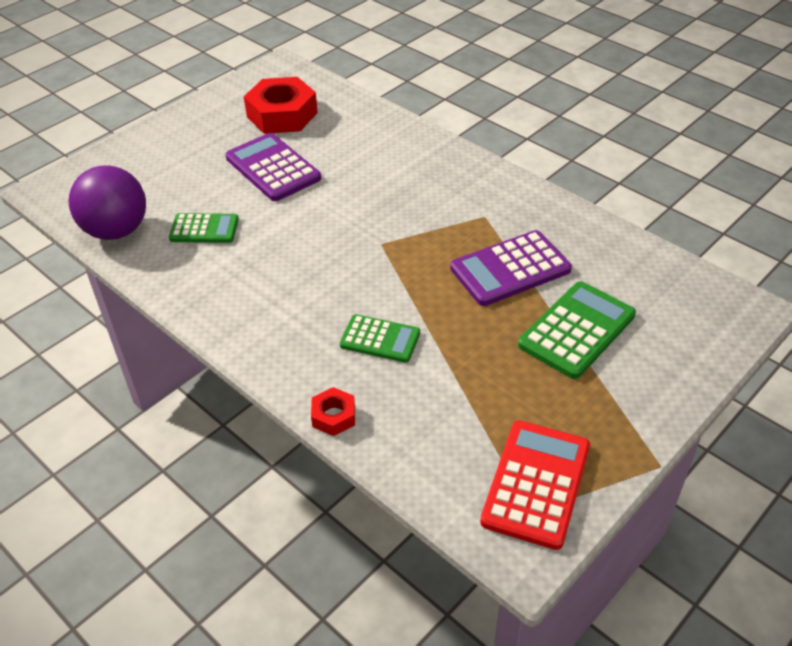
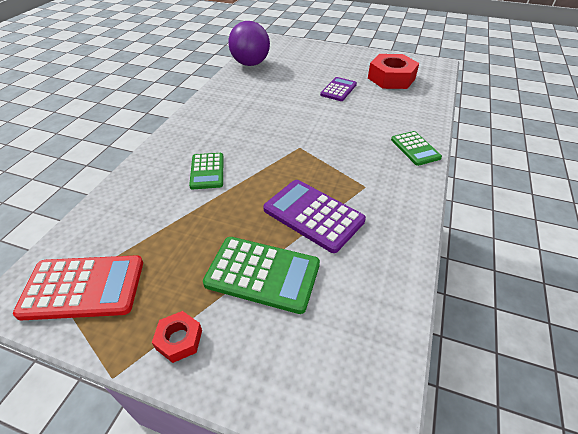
camera: 65 degrees right, 0 degrees up
(204, 229) = (268, 85): green calculator -> green calculator (415, 148)
(273, 168) = (338, 90): purple calculator -> purple calculator, size x0.64
(333, 416) = (133, 171): red nut -> red nut (179, 339)

